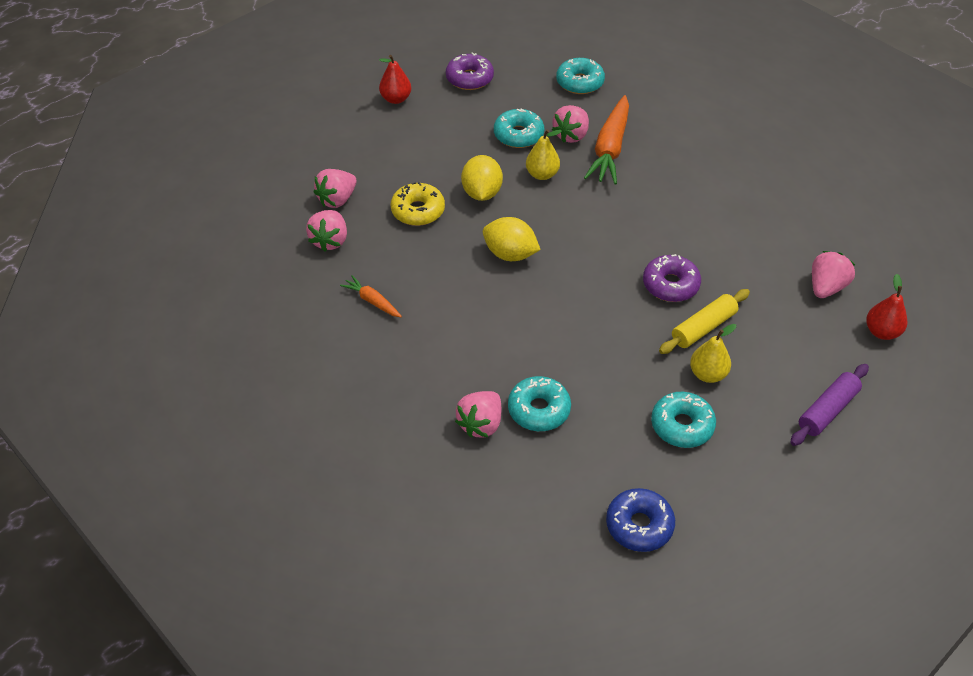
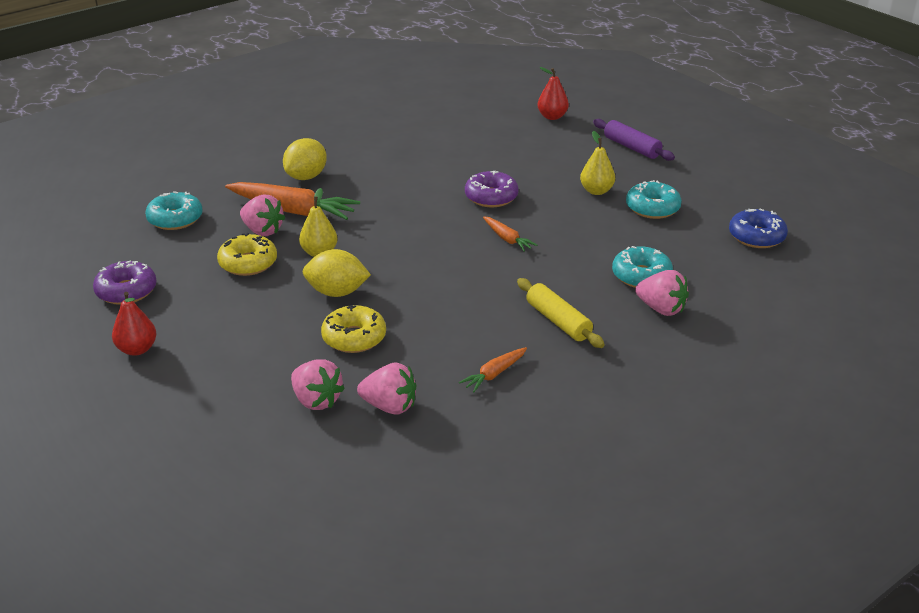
camera: 85 degrees left, 15 degrees down
(510, 254) = (436, 279): yellow lemon -> yellow lemon (306, 177)
(518, 135) = (248, 263): turquoise donut -> yellow donut
(590, 301) = (507, 239): none -> orange carrot
(703, 328) = (544, 187): yellow rolling pin -> yellow rolling pin (558, 321)
(826, 287) = (502, 131): pink strawberry -> none

